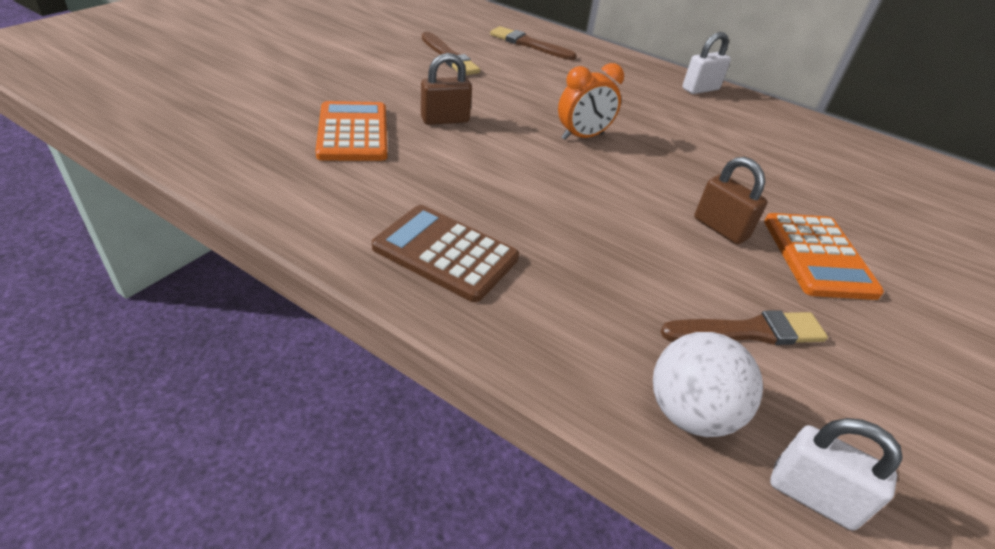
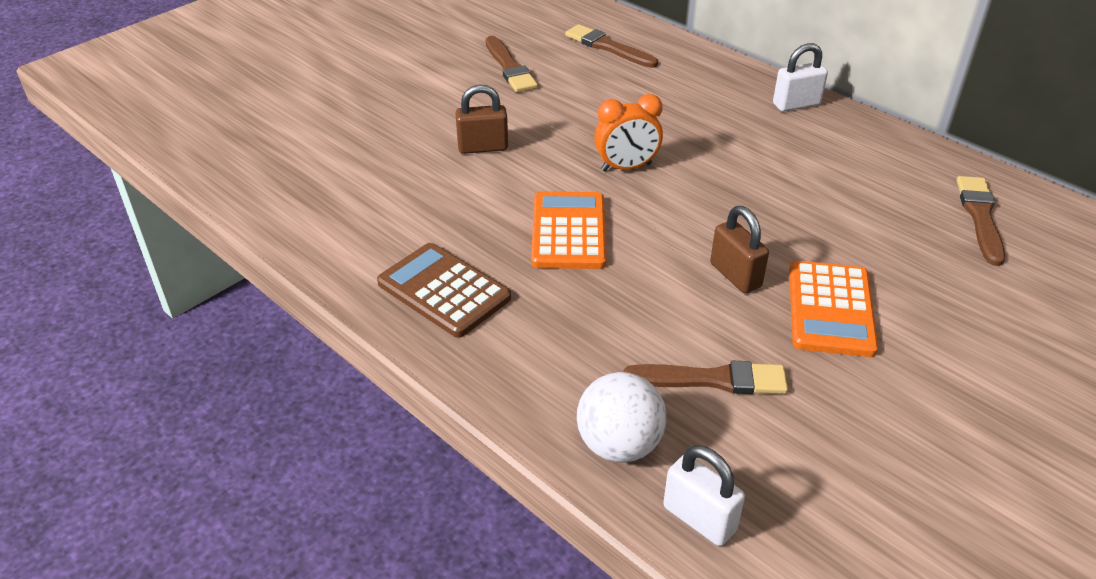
camera: 15 degrees right, 0 degrees up
(353, 132) = (386, 163): orange calculator -> orange calculator (568, 231)
(889, 174) = (980, 217): none -> brown brush

